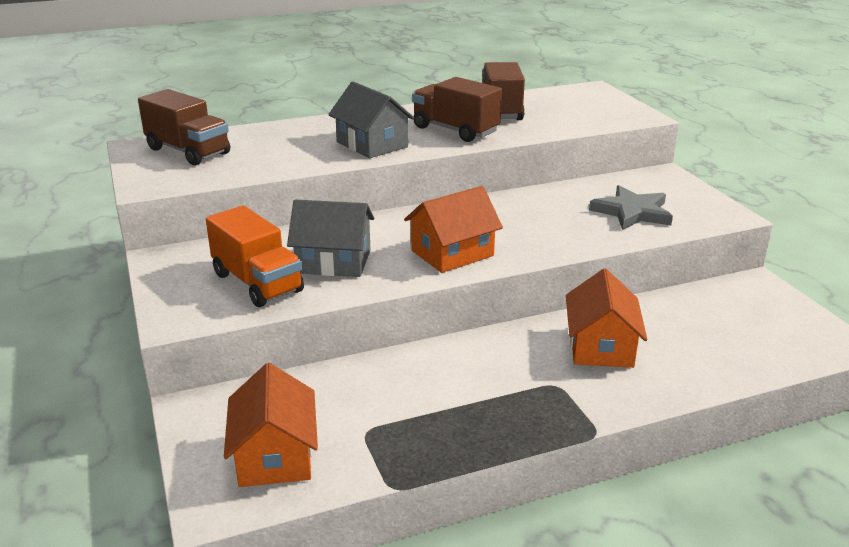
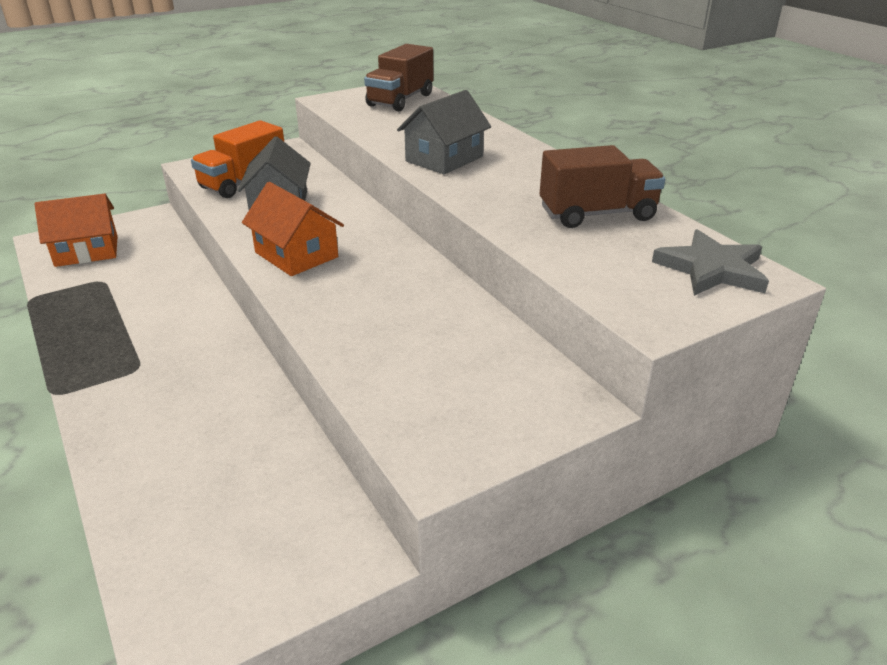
camera: 80 degrees right, 5 degrees up
(455, 130) = (508, 193): brown truck -> none
(601, 346) = (201, 396): orange house -> none
(632, 212) = (423, 368): grey star -> grey star (711, 269)

